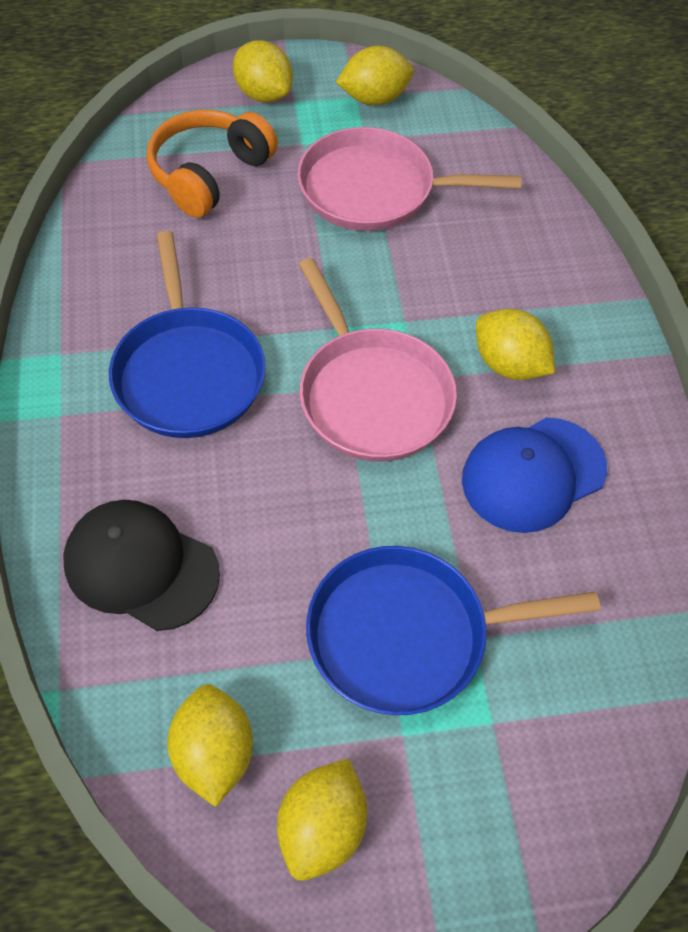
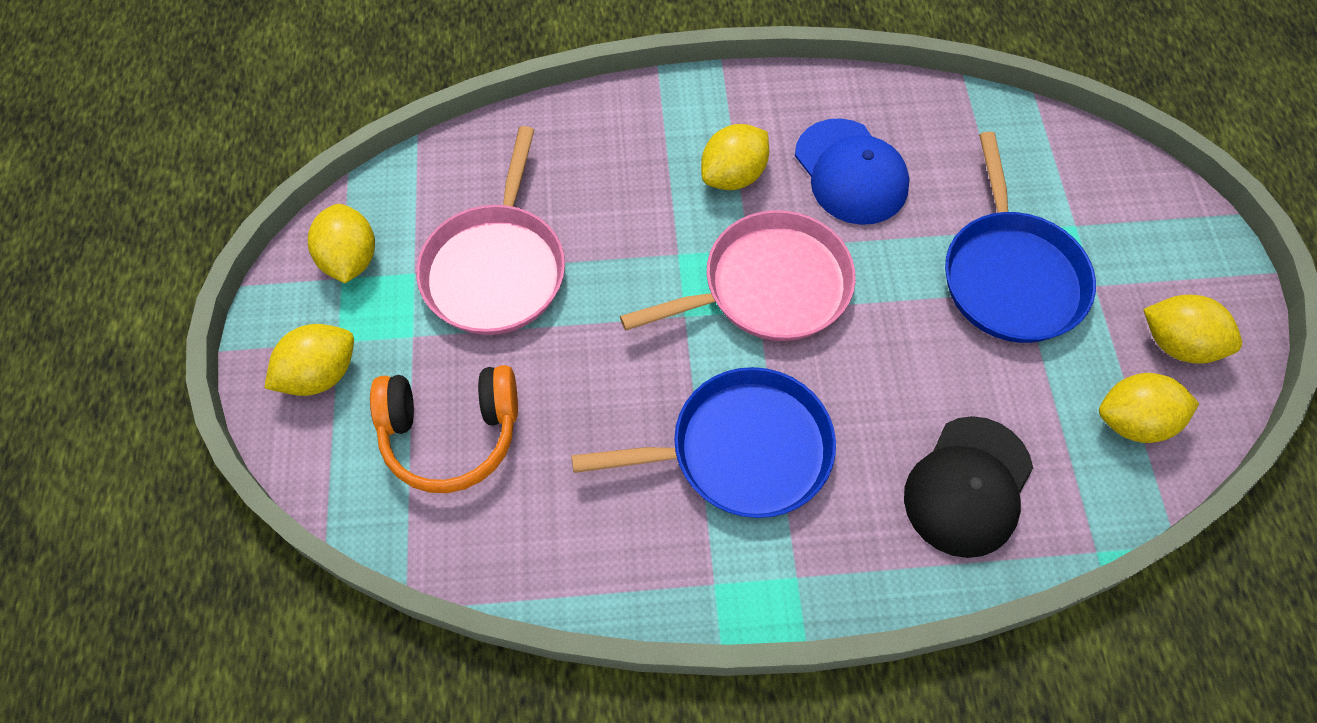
camera: 85 degrees left, 5 degrees up
(209, 174) = (451, 434): orange headphones -> orange headphones turned 45 degrees counterclockwise

